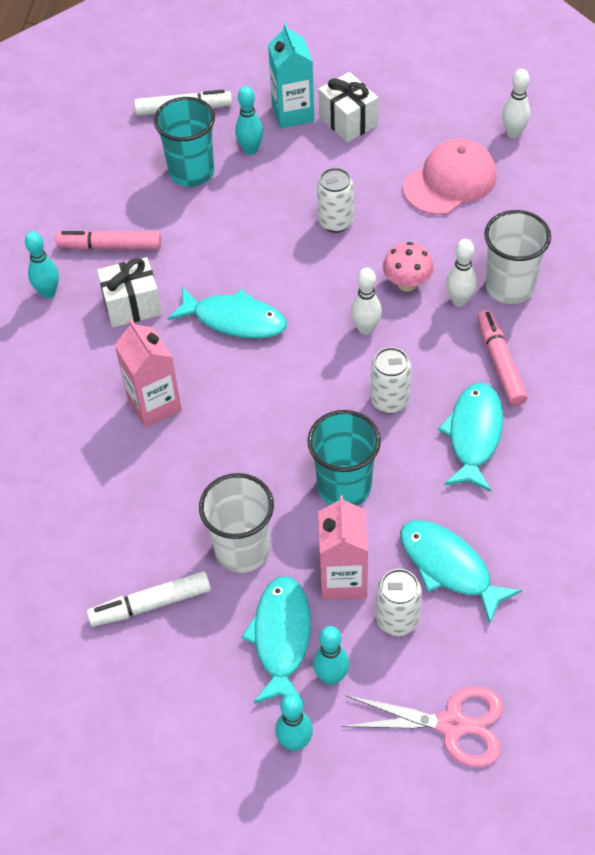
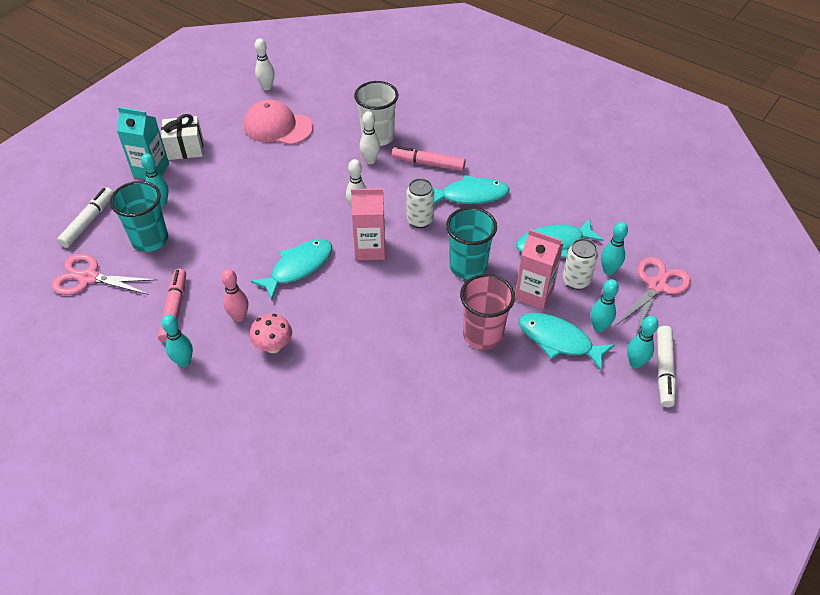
camera: 65 degrees left, 5 degrees down
(110, 155) = (88, 278): none -> pink scissors
(110, 246) = (174, 309): pink marker -> pink marker turned 150 degrees clockwise
(132, 305) = (239, 317): white gift -> pink bowling pin
(150, 604) = (495, 400): white marker -> white marker (664, 370)
(154, 405) = (335, 337): pink carton -> pink carton (370, 249)
(242, 549) = (482, 335): white cup -> pink cup
(335, 222) = (262, 188): white can -> none
(407, 283) = (339, 177): pink mushroom -> pink mushroom (273, 346)
(442, 653) = (608, 270): none -> turquoise bowling pin
(450, 181) = (278, 127): pink cap -> pink cap turned 60 degrees counterclockwise
(474, 435) = (470, 195): turquoise fish -> turquoise fish turned 135 degrees clockwise

